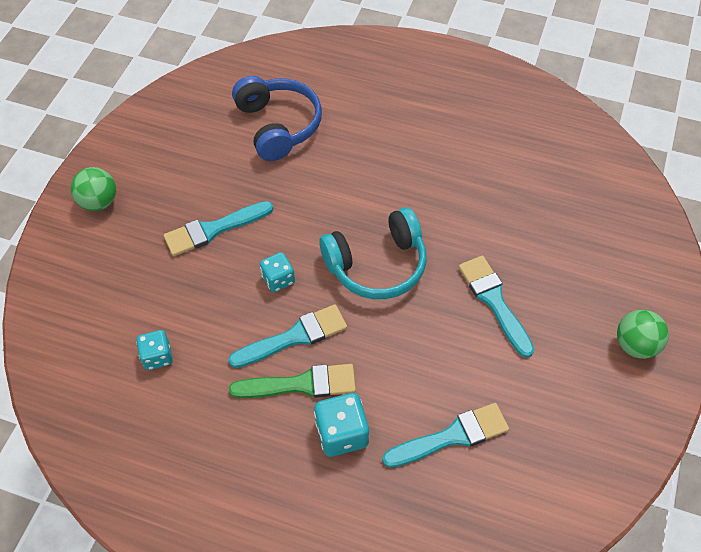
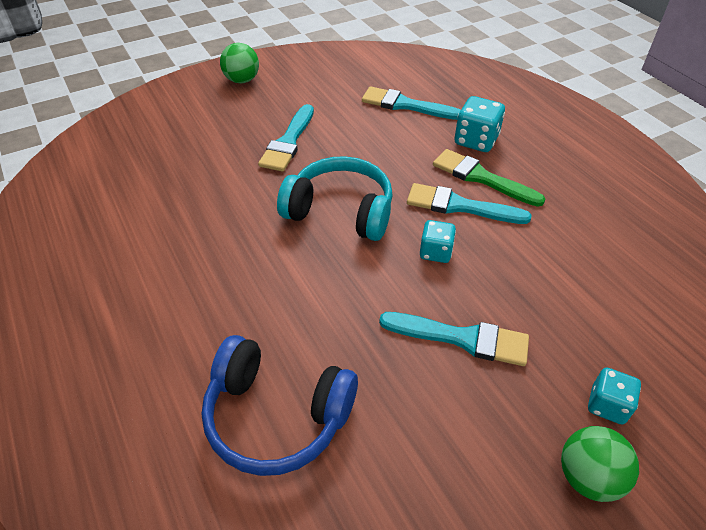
camera: 140 degrees left, 10 degrees down
(157, 356) = (594, 261): turquoise dice -> turquoise dice (607, 405)
(278, 125) = (276, 416): blue headphones -> blue headphones turned 90 degrees counterclockwise

